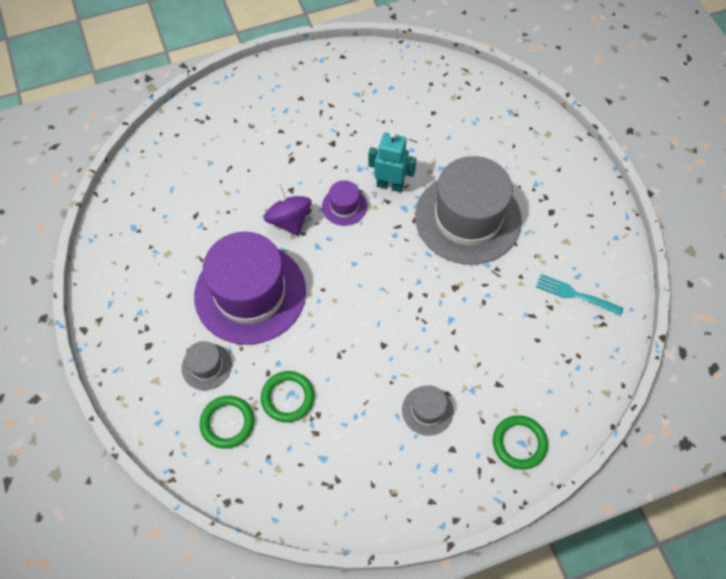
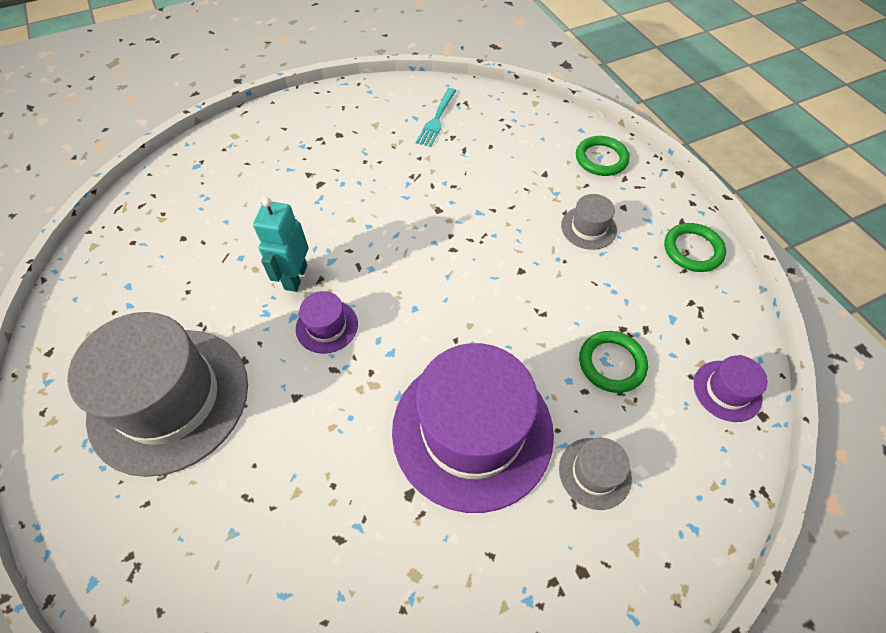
camera: 95 degrees left, 5 degrees down
(227, 423) = (665, 431): green ring -> green ring (692, 250)
(252, 481) = (727, 390): none -> purple hat
(289, 220) = (349, 393): purple spinning top -> none
(467, 218) = (346, 201): grey hat -> grey hat (169, 399)

